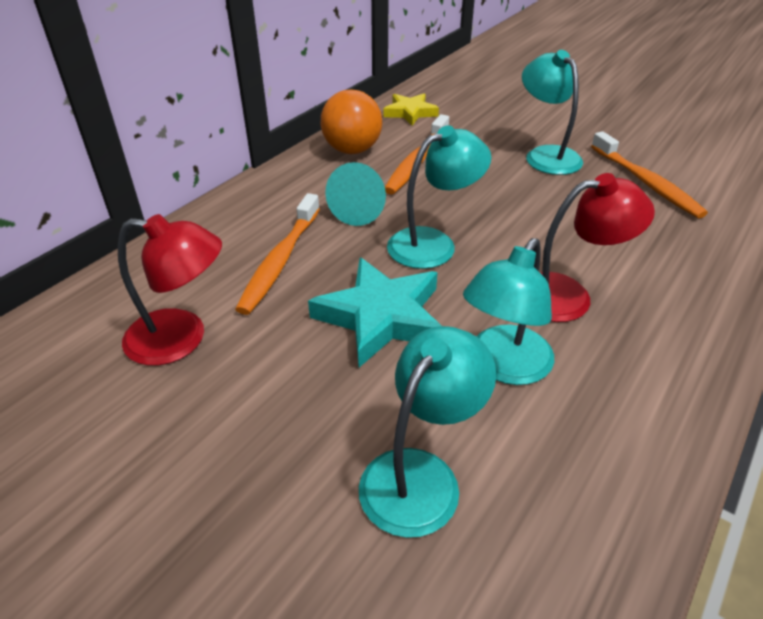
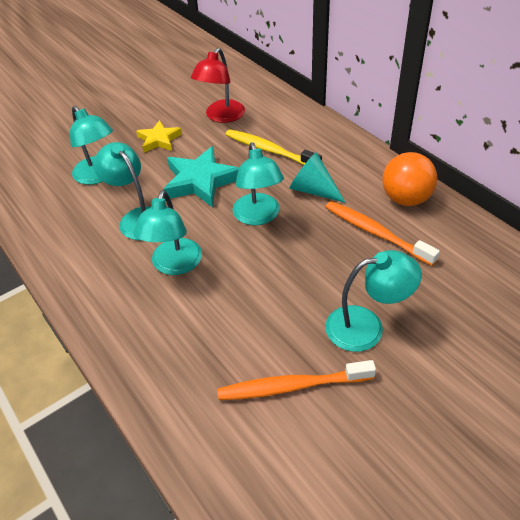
camera: 110 degrees right, 5 degrees up
(280, 261) = (269, 150): orange toothbrush -> yellow toothbrush
(410, 113) = (479, 249): yellow star -> yellow star (159, 140)
(568, 295) = (174, 265): red lamp -> turquoise lamp

